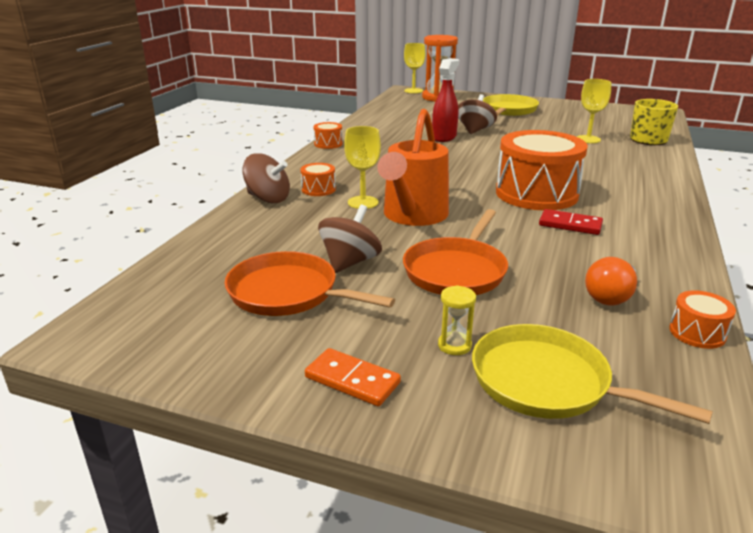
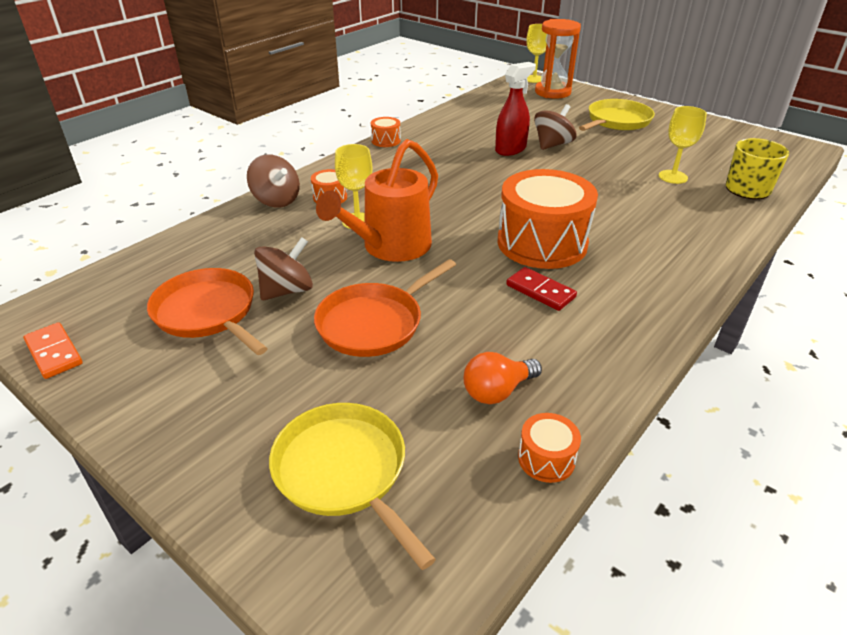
camera: 20 degrees right, 10 degrees up
(352, 380) = (183, 419): orange domino -> orange domino (54, 353)
(454, 345) = (298, 407): yellow hourglass -> none

